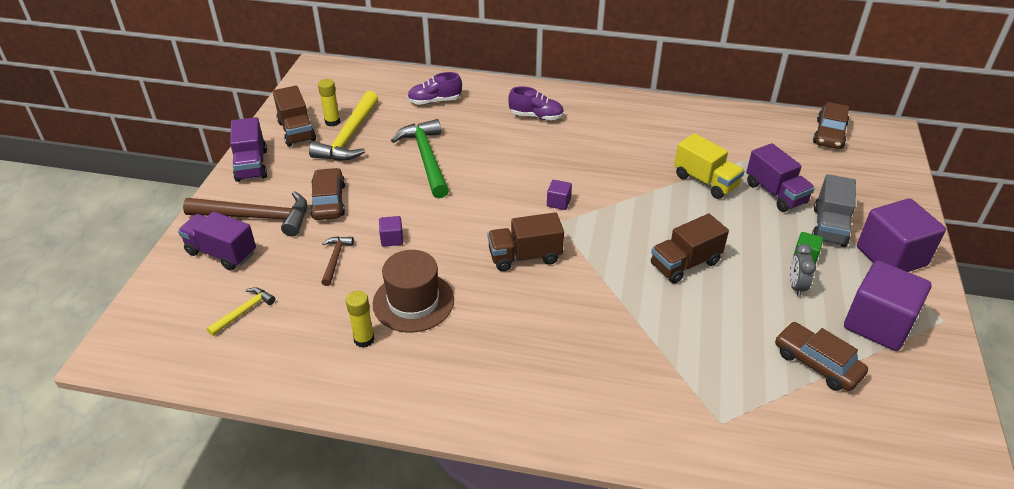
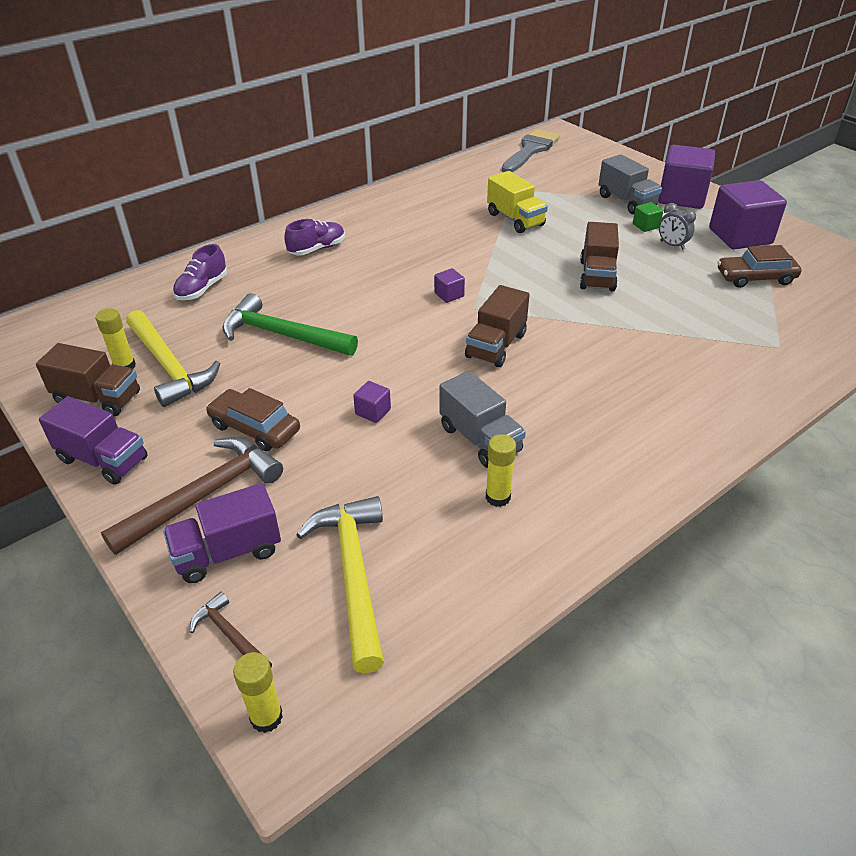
camera: 50 degrees left, 0 degrees up
(121, 336) = (266, 717): none -> yellow glue stick
(244, 311) = (353, 574): yellow hammer -> yellow hammer, size x1.98
(335, 259) = (354, 464): brown hammer -> brown hammer (230, 635)
(413, 302) = (480, 439): brown hat -> grey truck
(705, 181) = (515, 219): yellow truck -> yellow truck turned 60 degrees clockwise
(775, 193) = (566, 201): purple truck -> none
(829, 134) = (530, 150): brown car -> grey brush

